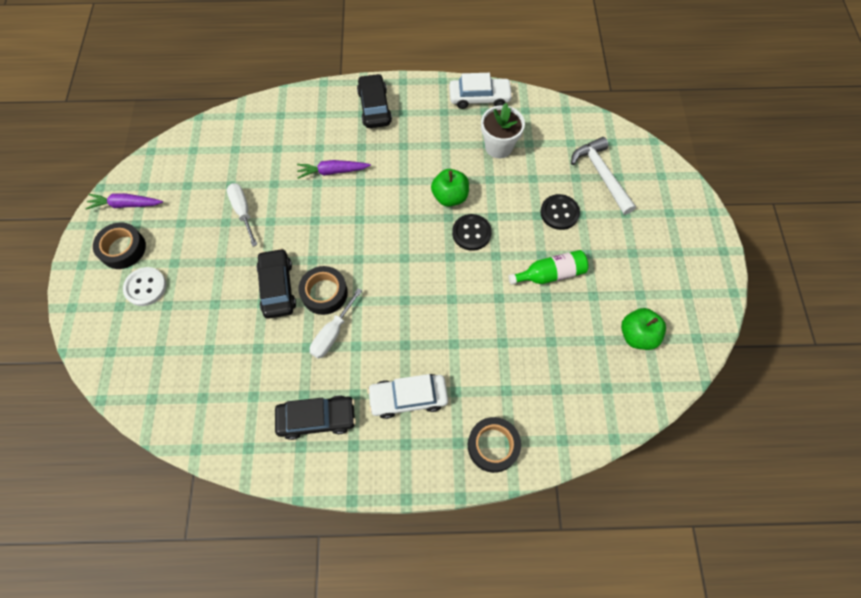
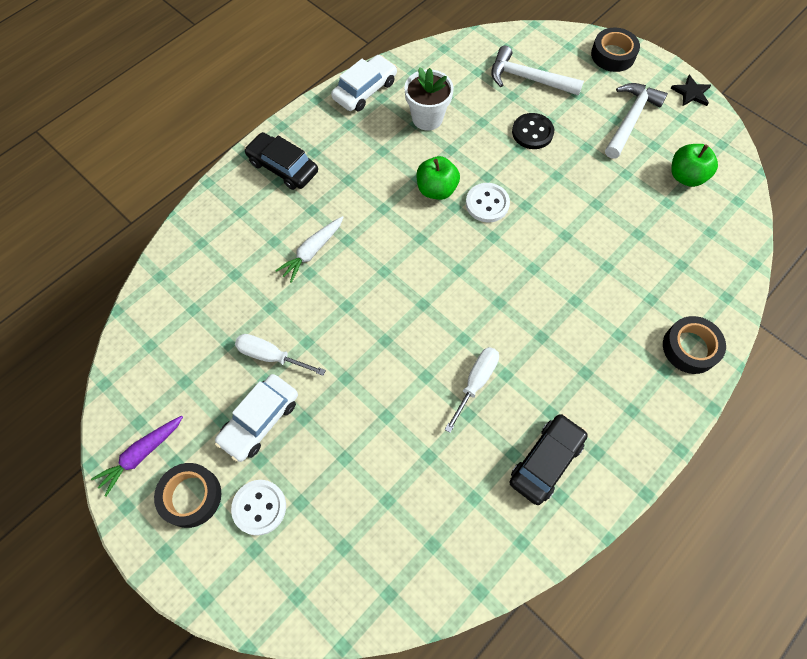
camera: 45 degrees left, 0 degrees up
(277, 287) = (383, 390): black car -> none
(324, 293) = (429, 357): black tape -> black tape (613, 55)
(332, 171) = (312, 251): purple carrot -> white carrot
(332, 333) = (475, 382): white screwdriver -> white screwdriver turned 135 degrees counterclockwise
(408, 398) = (592, 374): white car -> white car (260, 420)
(471, 233) = (487, 204): black button -> white button
(550, 274) = (580, 184): green bottle -> none
(644, 262) = (630, 119): none -> white hammer
(718, 282) = (691, 93): none -> black star

